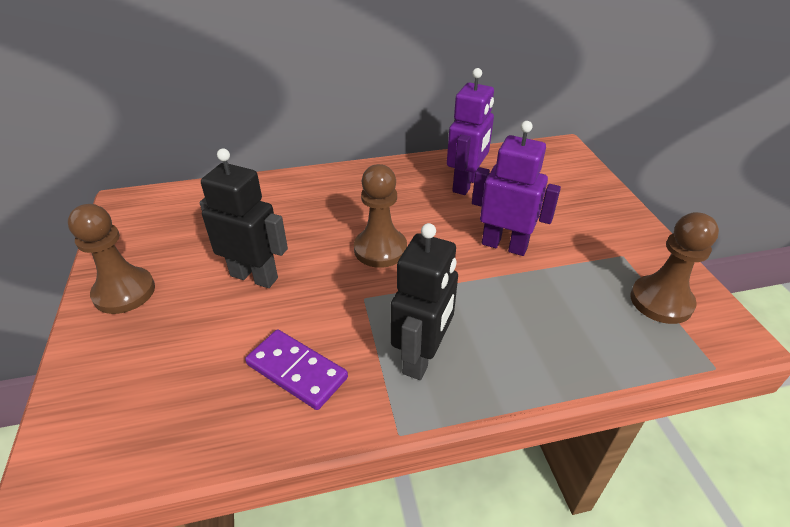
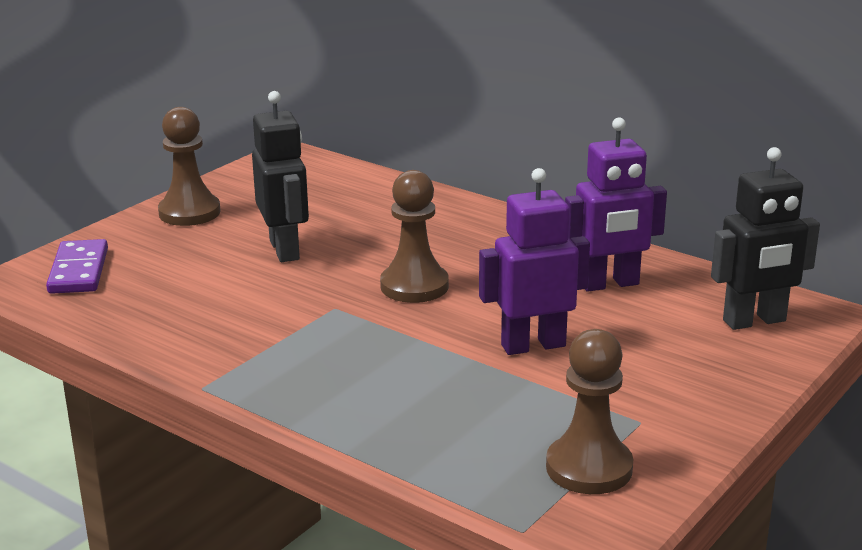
camera: 50 degrees right, 15 degrees down
(297, 371) = (207, 317): purple domino -> purple domino (79, 271)
(422, 357) = (300, 364): black robot -> black robot (754, 321)
(504, 245) = (533, 345): purple robot -> purple robot turned 90 degrees counterclockwise

